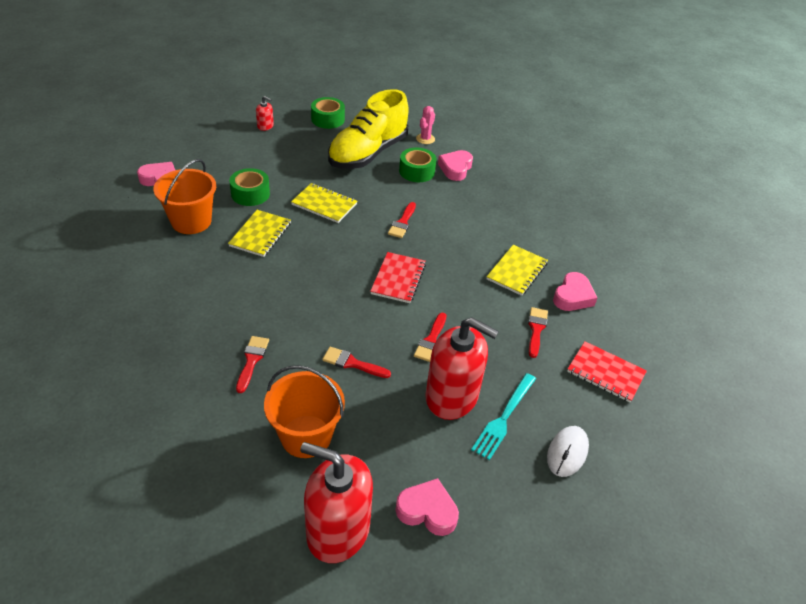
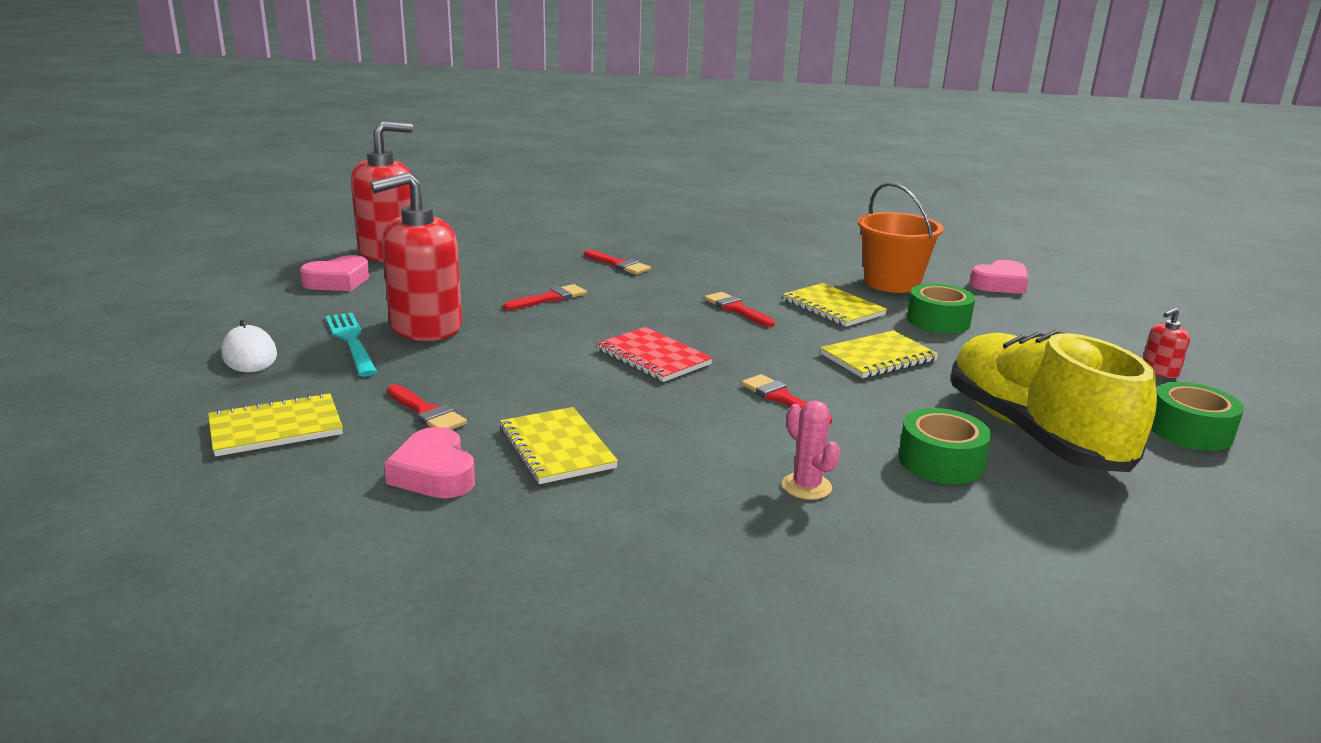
camera: 125 degrees right, 20 degrees down
(306, 436) = (495, 263): orange bucket -> none
(425, 139) = (1083, 517): pink cactus -> pink cactus (806, 486)
(431, 340) = (519, 342): red brush -> red brush (736, 309)
(455, 168) = (932, 510): pink heart -> none
(605, 373) = (276, 428): red notebook -> yellow notebook

